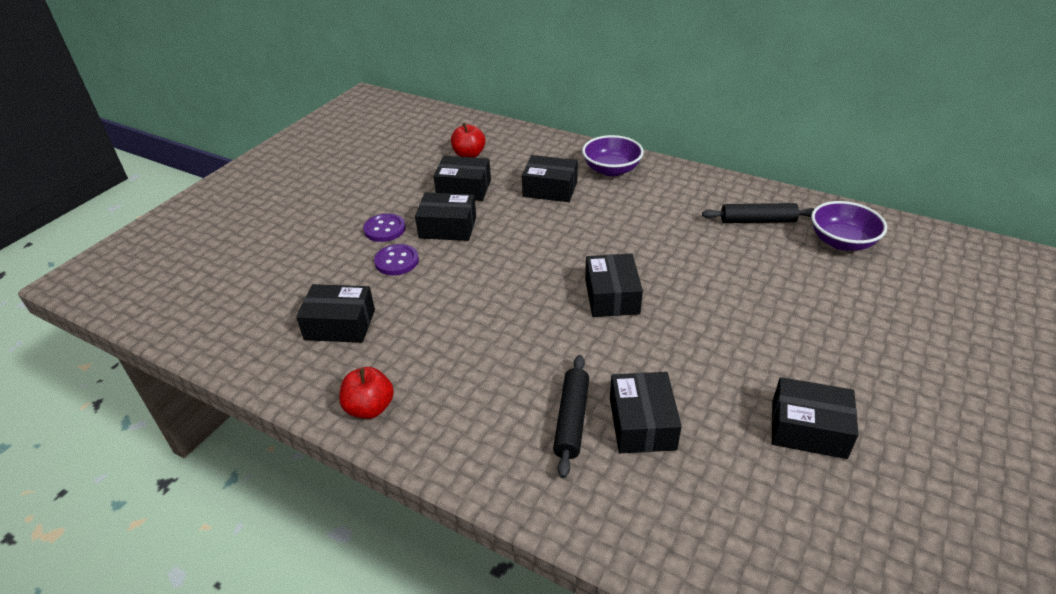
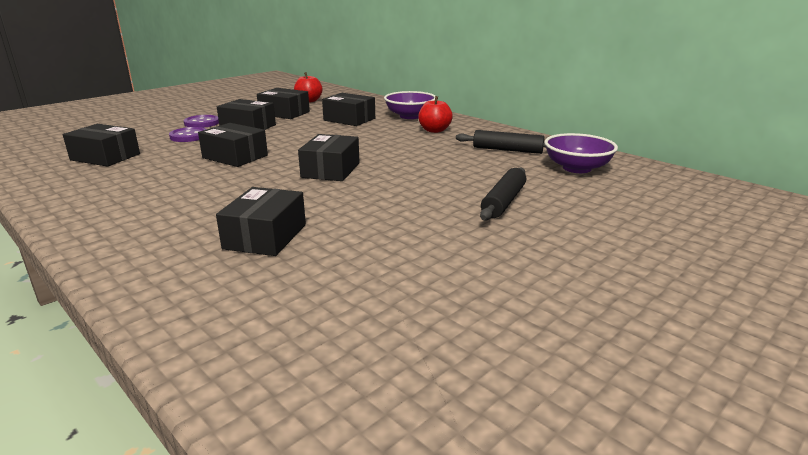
camera: 15 degrees right, 15 degrees down
(370, 408) = (63, 195): red apple -> red apple (434, 130)
(571, 419) = (208, 225): black rolling pin -> black rolling pin (503, 202)
(808, 429) = (420, 265): black box -> black box (235, 156)

